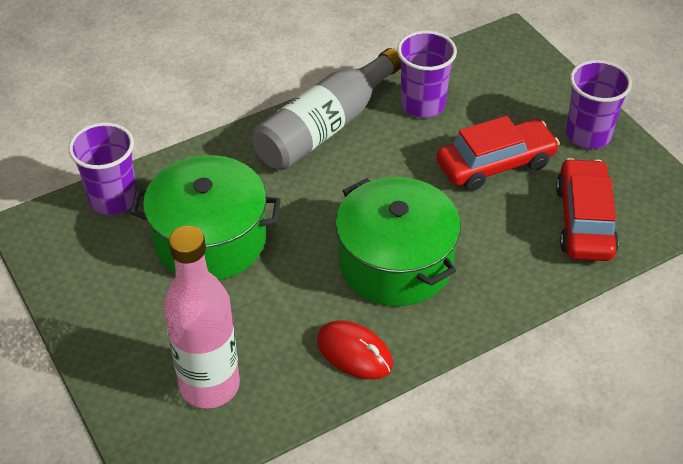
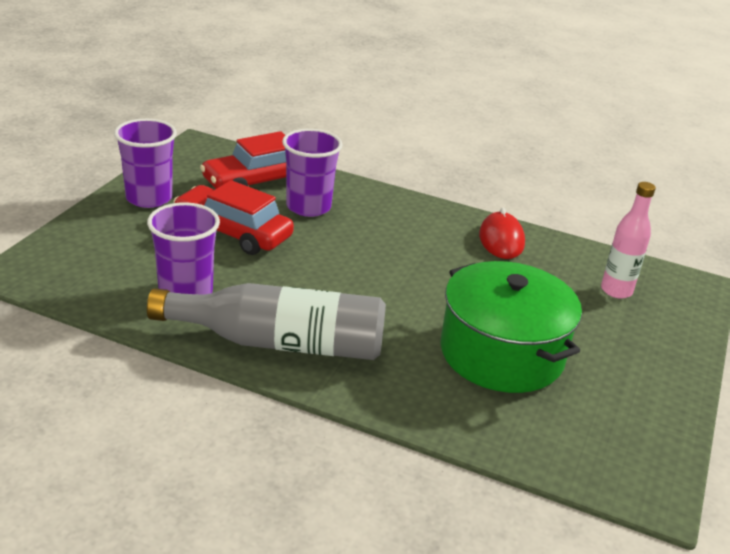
camera: 130 degrees left, 15 degrees down
(113, 199) = (543, 447): purple cup -> purple cup (308, 207)
(209, 385) = (616, 291): pink bottle -> pink bottle, size x0.59
(395, 262) = (400, 248): green pot -> none

